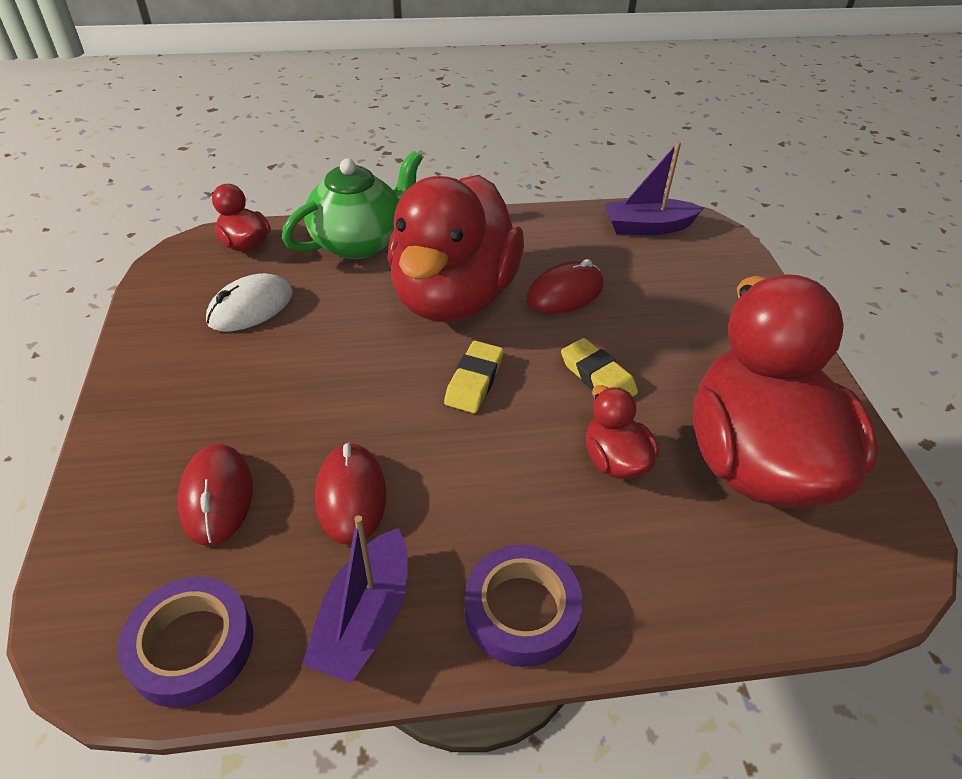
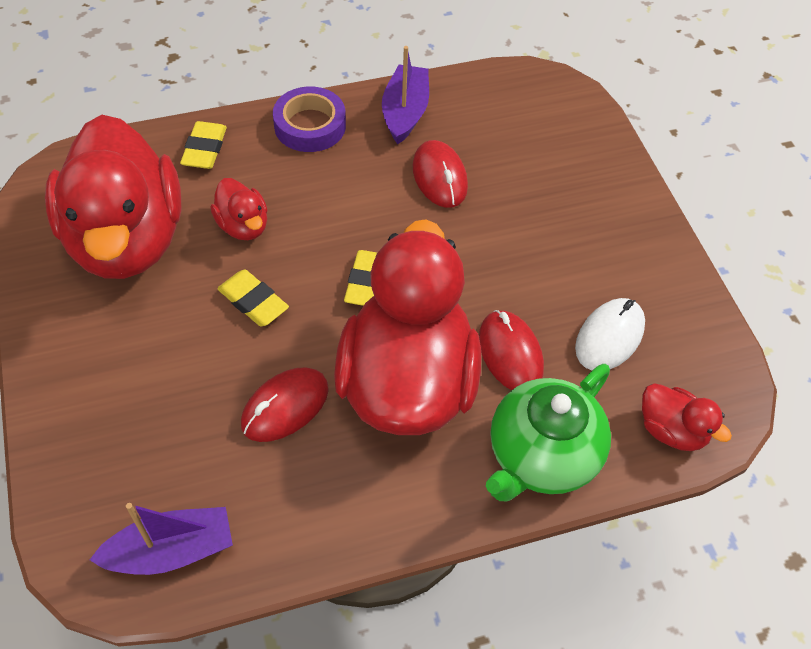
camera: 170 degrees right, 10 degrees up
(192, 646) = (498, 90): purple tape -> none
(217, 497) = (533, 166): red mouse -> red mouse (510, 353)
(682, 585) = (204, 149): none -> yellow eraser

